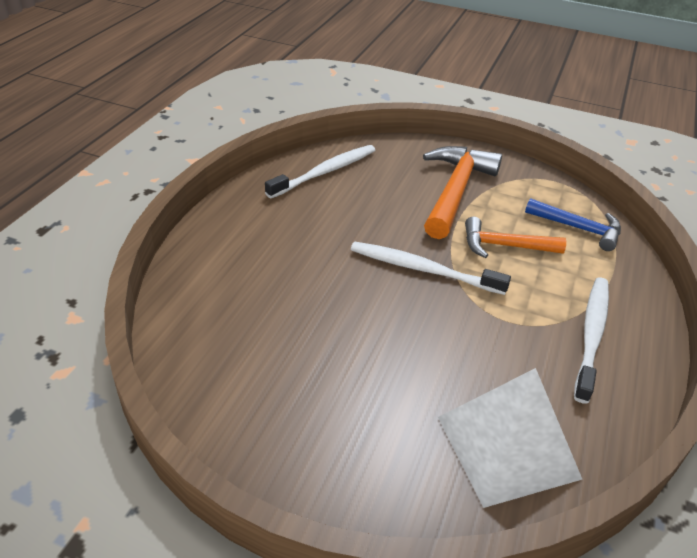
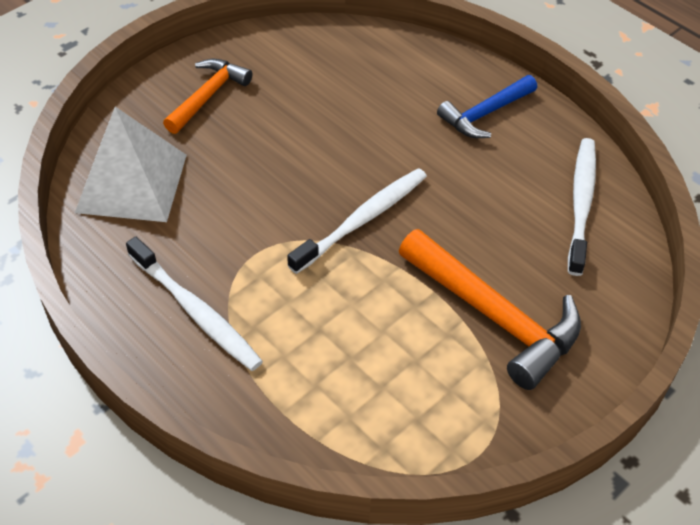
camera: 115 degrees right, 10 degrees up
(325, 172) = (581, 203): white toothbrush -> white toothbrush turned 150 degrees counterclockwise
(504, 246) = (365, 311): orange hammer -> orange hammer (208, 96)
(579, 228) = (361, 413): blue hammer -> blue hammer (485, 114)

